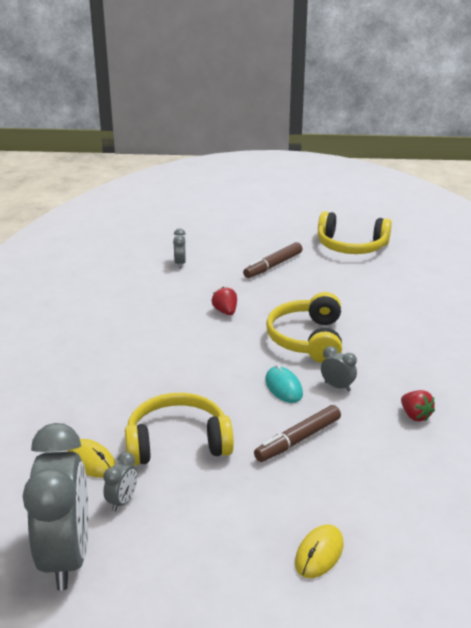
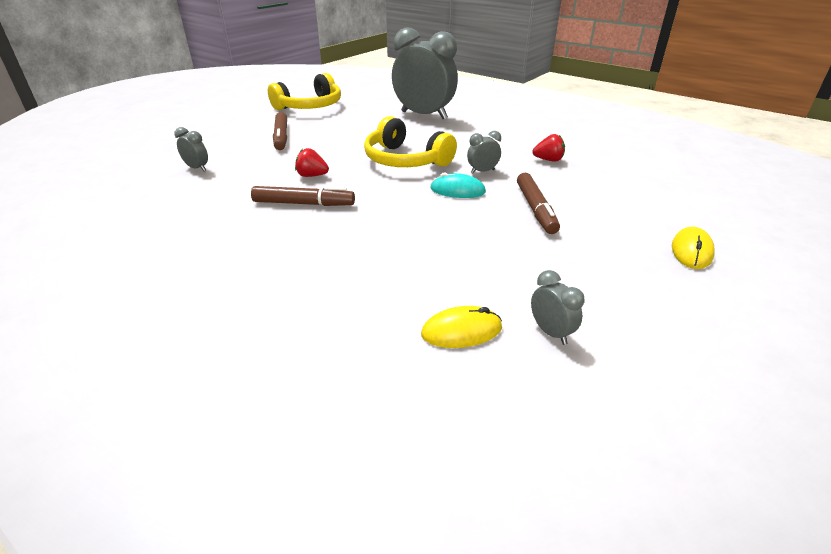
camera: 55 degrees left, 5 degrees up
(66, 556) = (625, 410): grey clock -> grey clock (424, 115)
(177, 443) = (483, 266): yellow headphones -> none
(180, 329) = (303, 203): none -> brown marker
(319, 553) = (691, 251): yellow mouse -> yellow mouse turned 45 degrees clockwise

